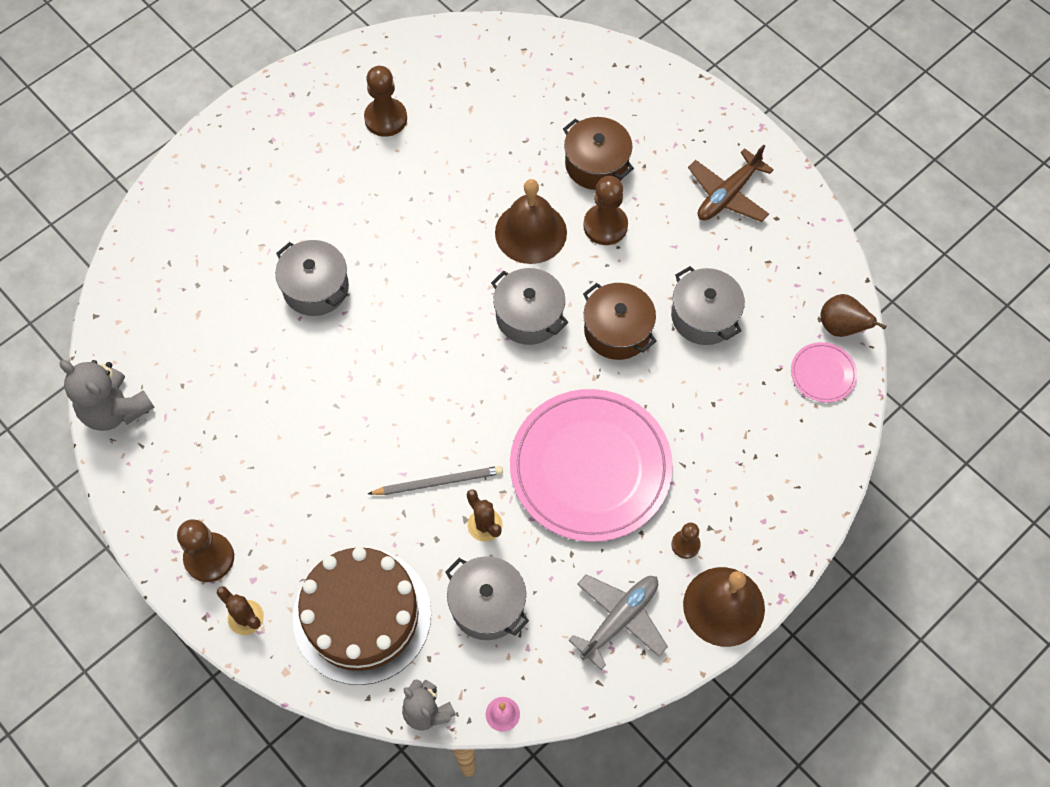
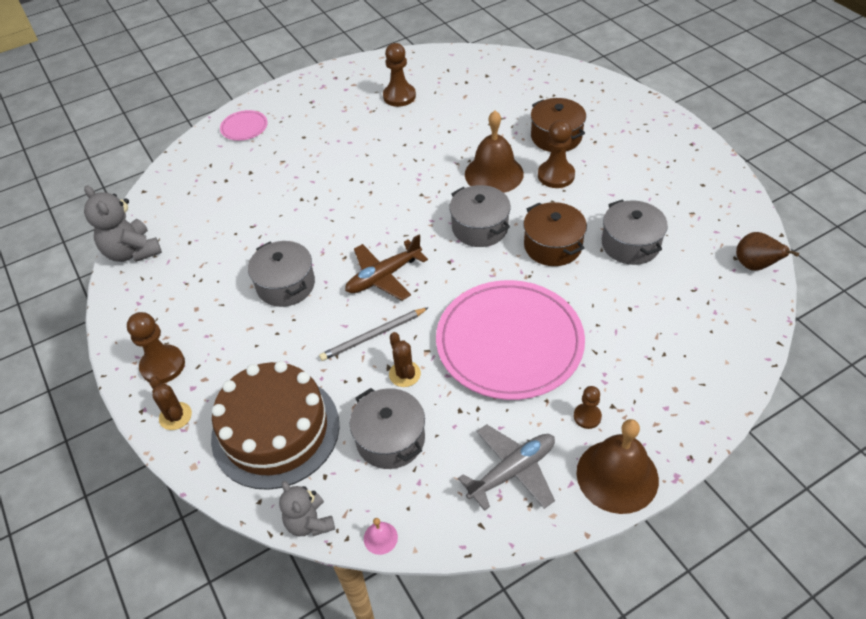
camera: 15 degrees right, 15 degrees down
(316, 288) = (314, 191): grey pot -> grey pot (286, 285)
(438, 482) = (373, 336): grey pencil -> grey pencil turned 150 degrees clockwise
(727, 195) = (662, 165): brown plane -> brown plane (383, 277)
(823, 374) = (735, 298): pink plate -> pink plate (244, 127)

